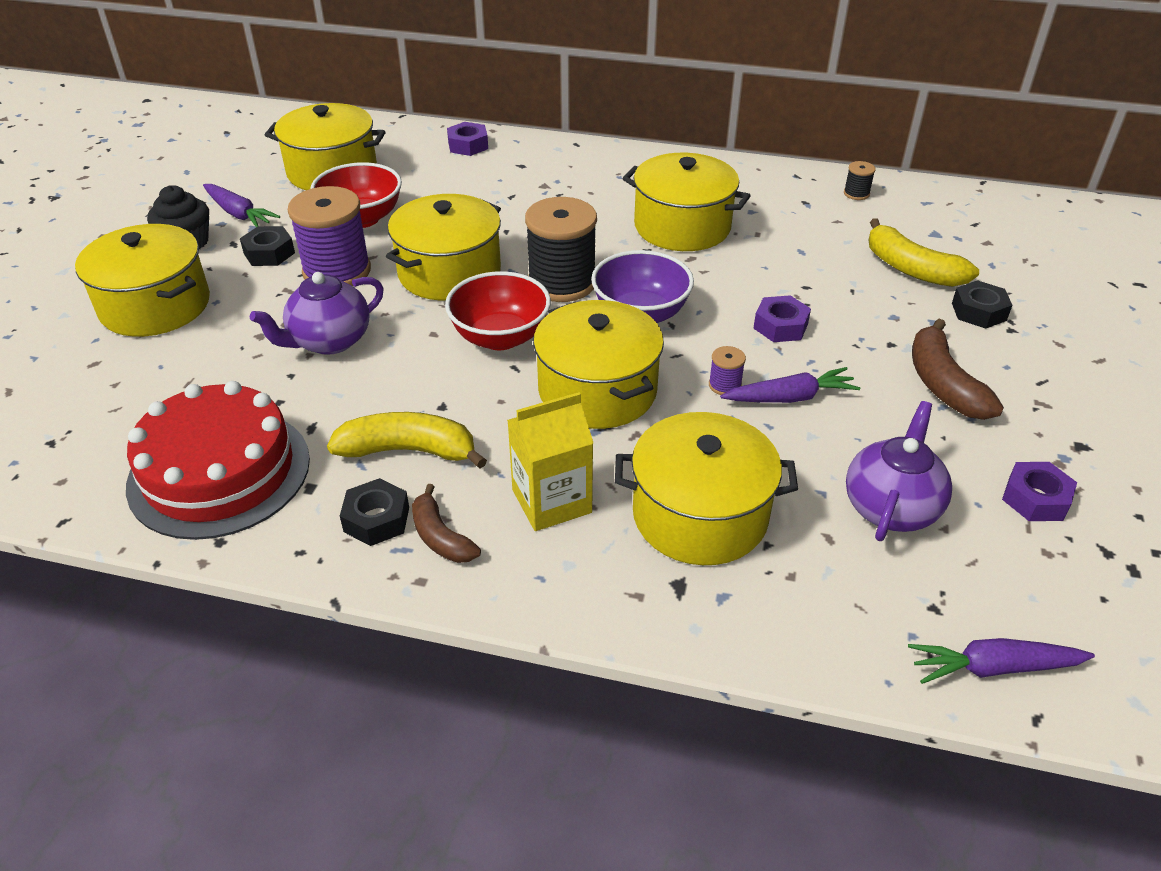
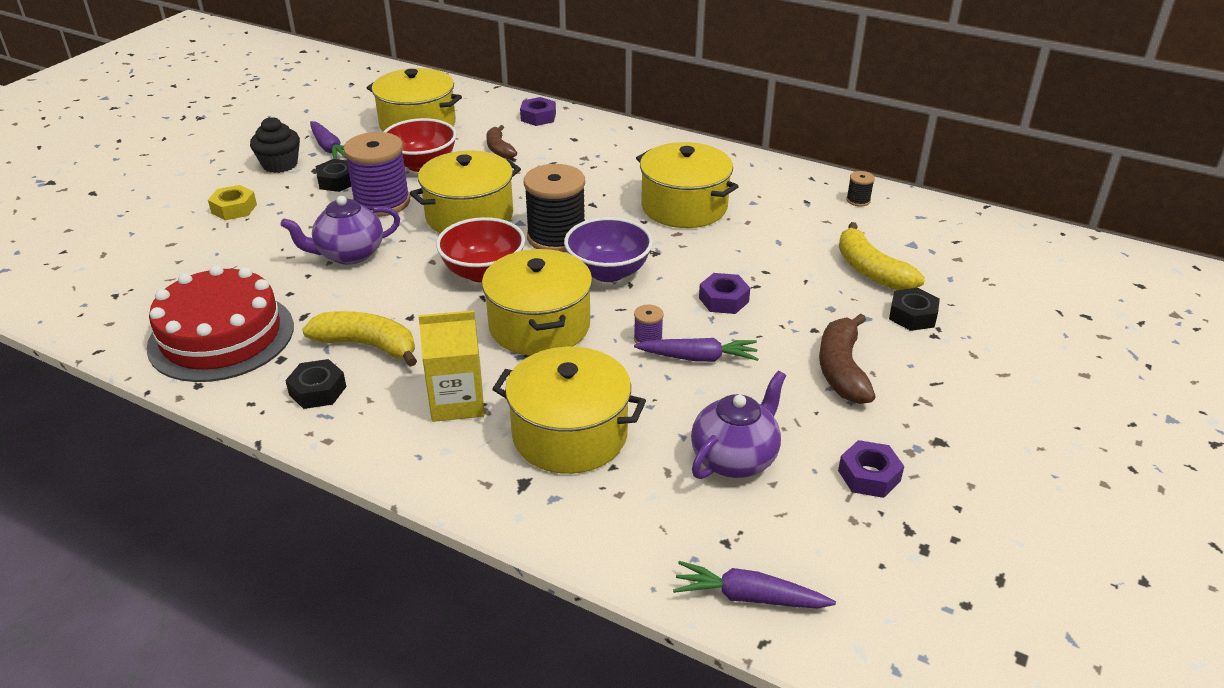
camera: 15 degrees right, 5 degrees down
(155, 306) = (234, 208): yellow pot -> yellow nut
(440, 537) = (358, 412): brown banana -> brown banana (499, 149)

